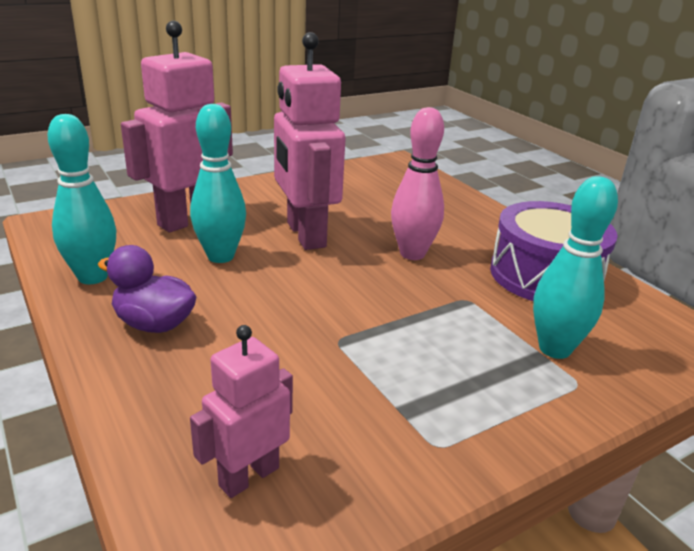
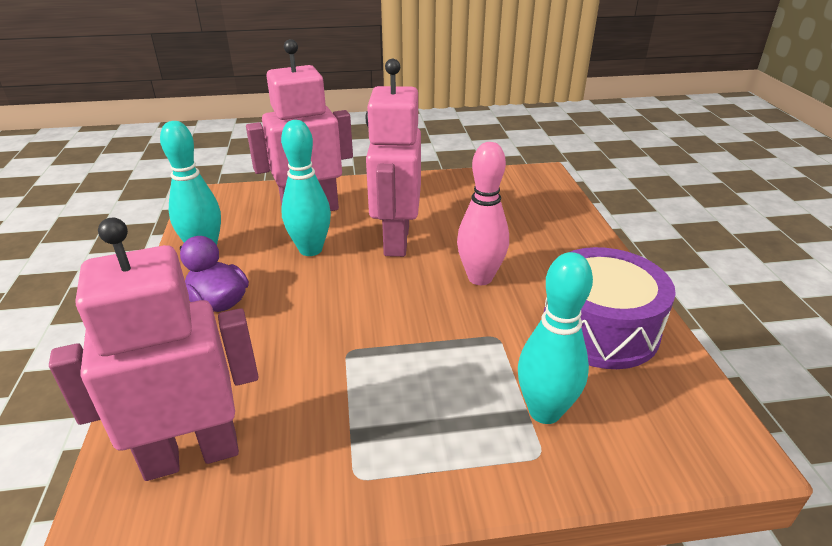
camera: 25 degrees right, 5 degrees up
(249, 476) = (191, 455): pink robot -> pink robot, size x1.79

